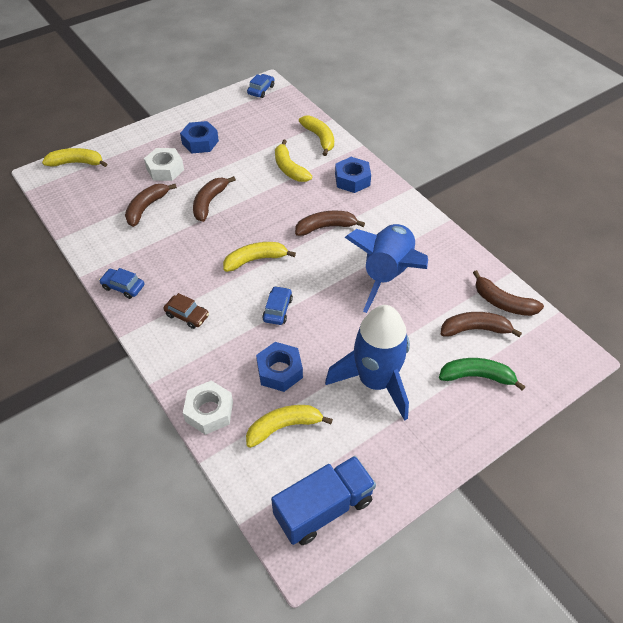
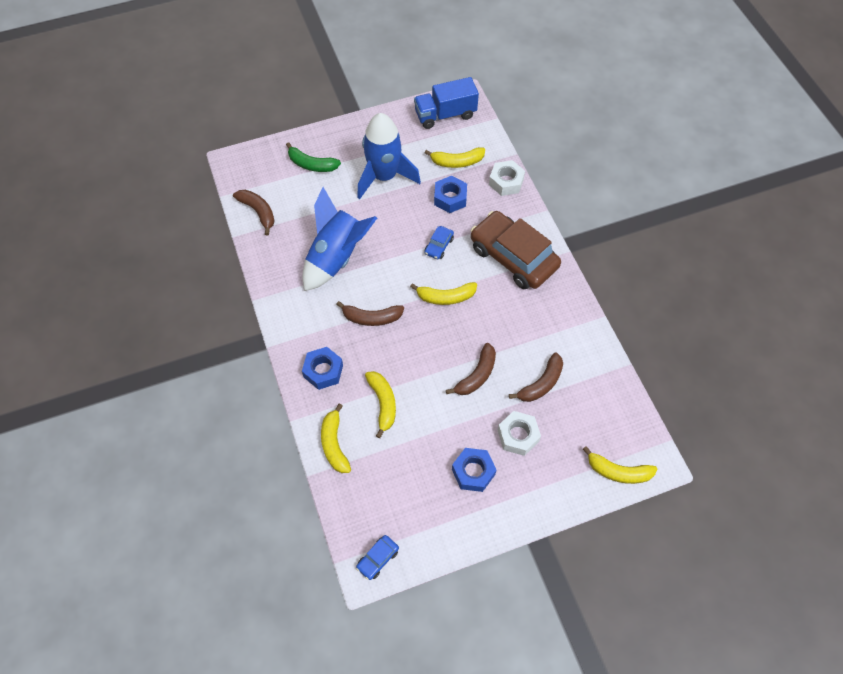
camera: 165 degrees left, 10 degrees up
(123, 287) = (565, 296): blue car -> none
(187, 315) = (513, 257): brown car -> brown car, size x2.44
(475, 329) = (293, 196): brown banana -> none

